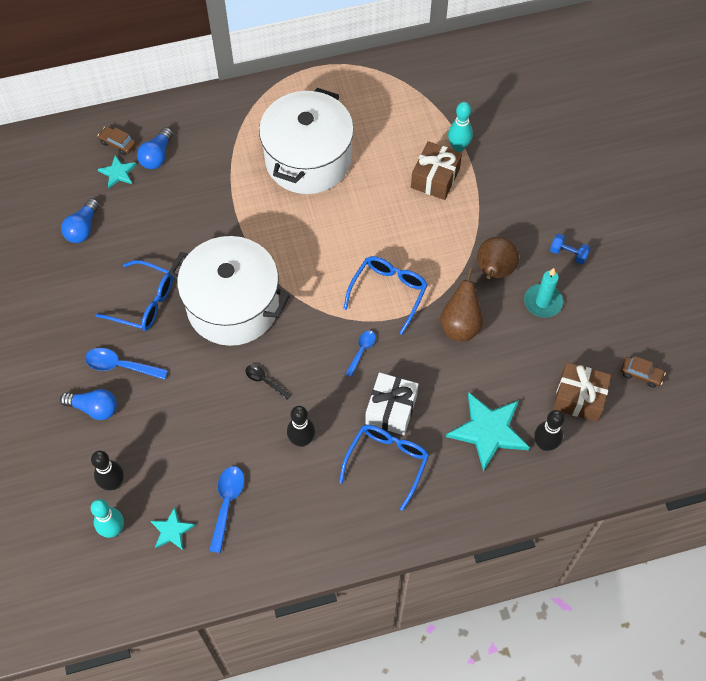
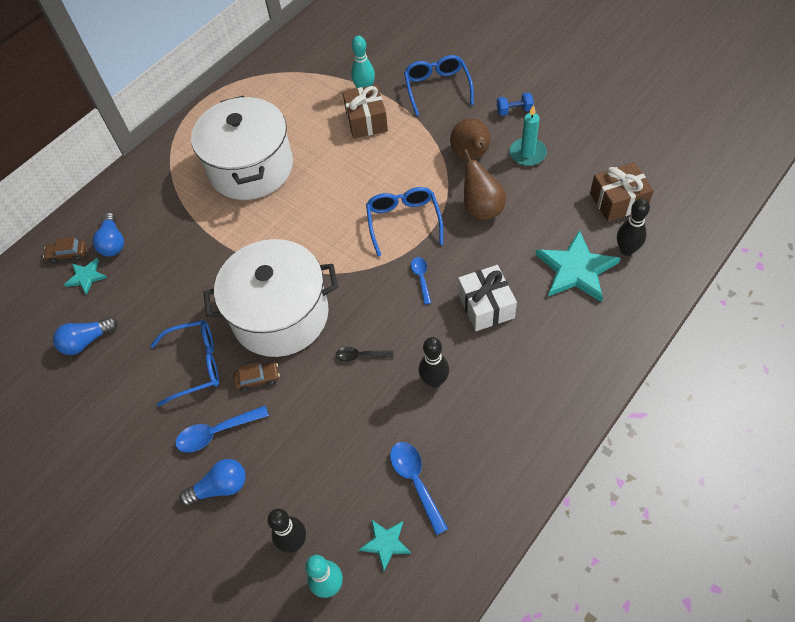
camera: 30 degrees left, 5 degrees down
(83, 228) = (87, 341): blue light bulb -> blue light bulb turned 75 degrees clockwise
(387, 462) = (520, 348): blue glasses -> blue glasses (437, 88)
(641, 374) = (645, 156): brown car -> brown car (258, 379)

